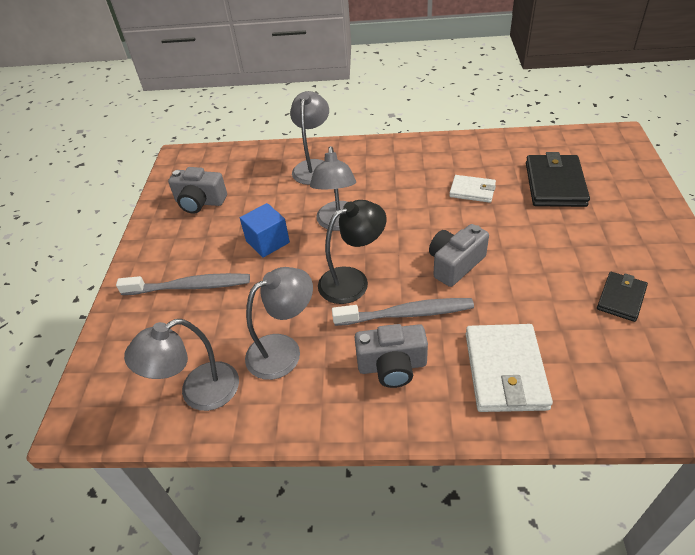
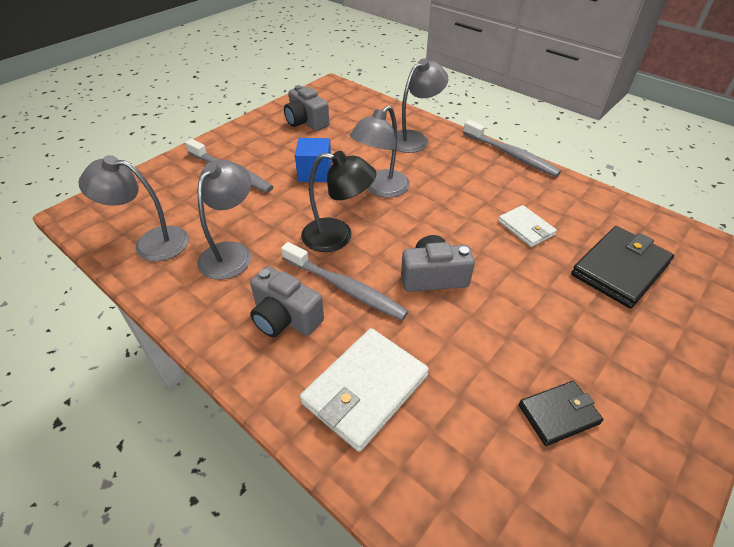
camera: 35 degrees right, 0 degrees up
(284, 350) = (231, 253): grey lamp -> grey lamp turned 75 degrees counterclockwise
(400, 141) = (511, 155): none -> grey toothbrush

